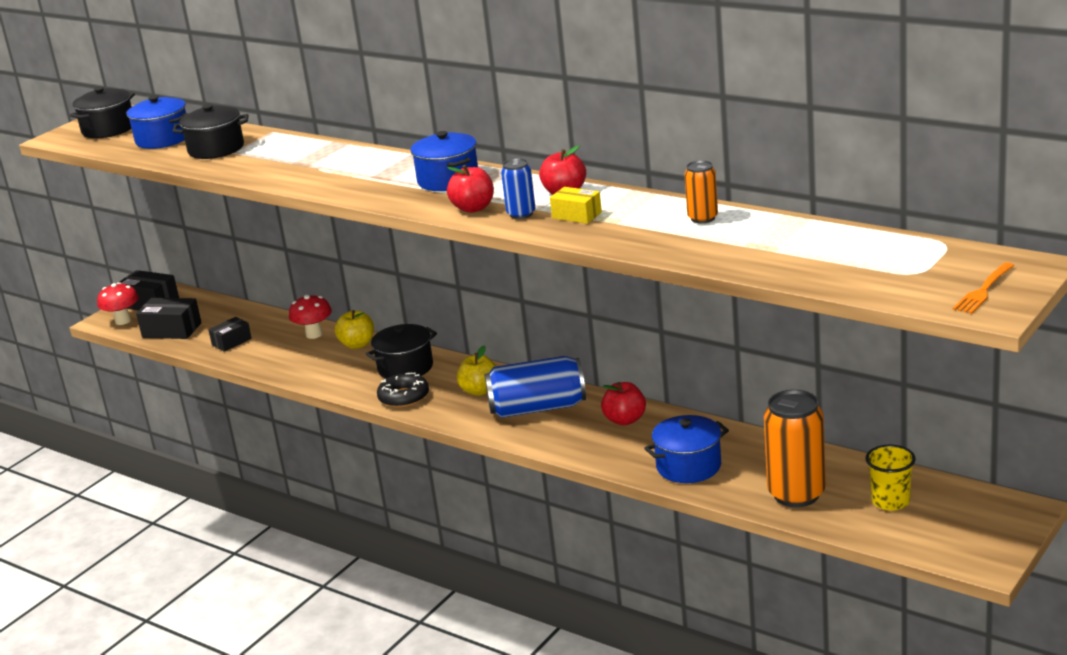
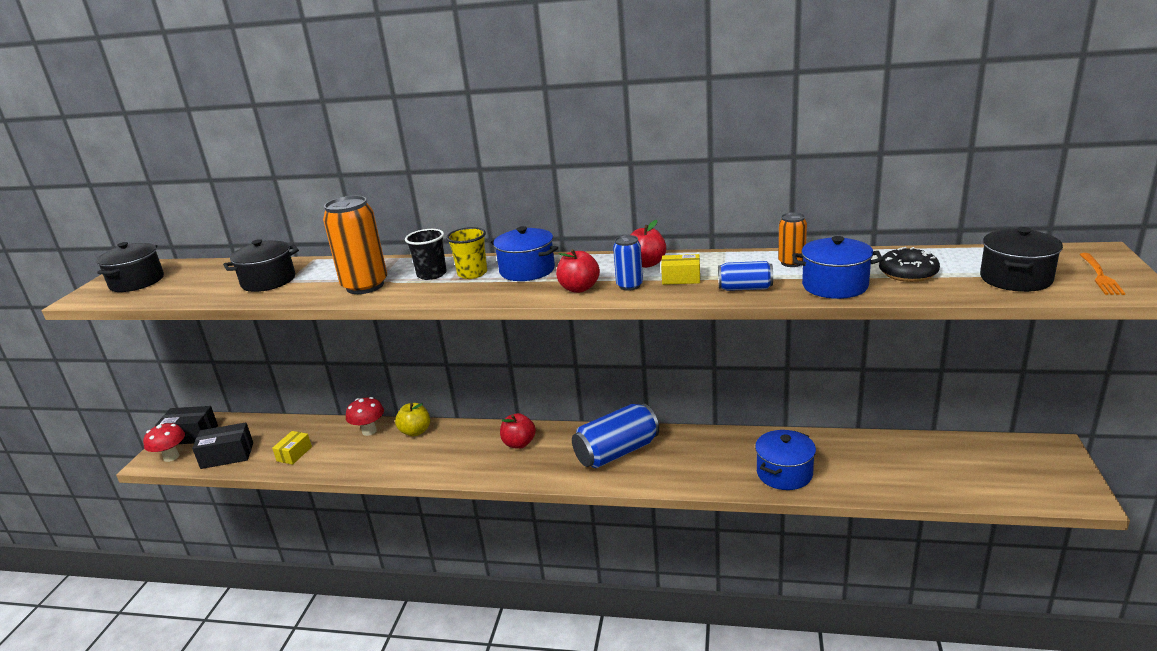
camera: 25 degrees left, 0 degrees up
(163, 139) = (204, 281): blue pot -> blue pot (835, 286)
(231, 342) = (294, 454): black box -> yellow box
(360, 168) = (431, 274): none -> black cup
(404, 397) = (493, 469): black donut -> black donut (908, 273)
(405, 368) = (474, 442): black pot -> black pot (1015, 279)
(480, 391) = (555, 448): yellow apple -> none
(622, 237) = (745, 288): none -> blue can
(625, 420) = (697, 446): red apple -> red apple (519, 443)
(796, 494) = (889, 476): orange can -> orange can (365, 286)
(890, 501) = (961, 464): yellow cup -> yellow cup (472, 273)

